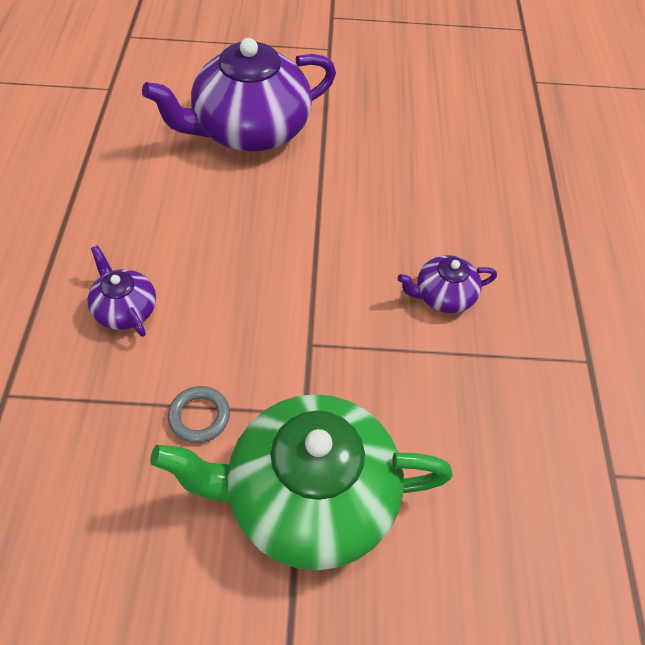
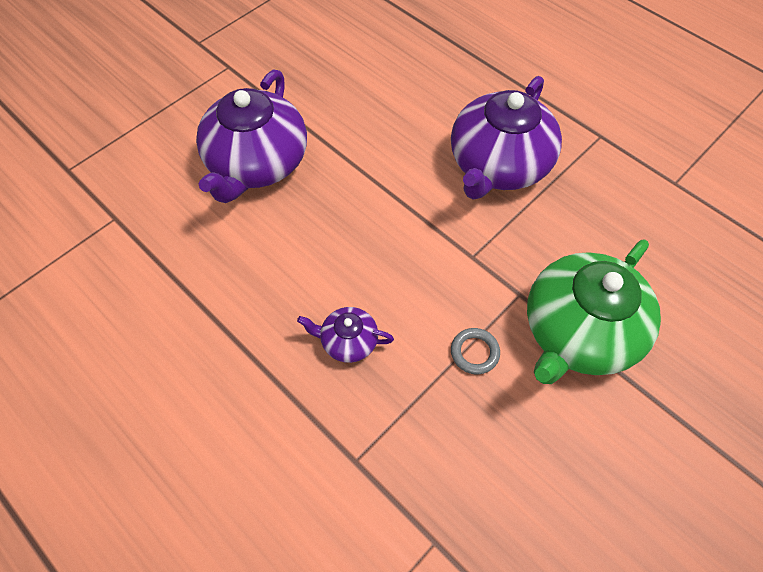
camera: 45 degrees left, 5 degrees up
(443, 296) = (498, 165): purple teapot -> purple teapot, size x2.18

